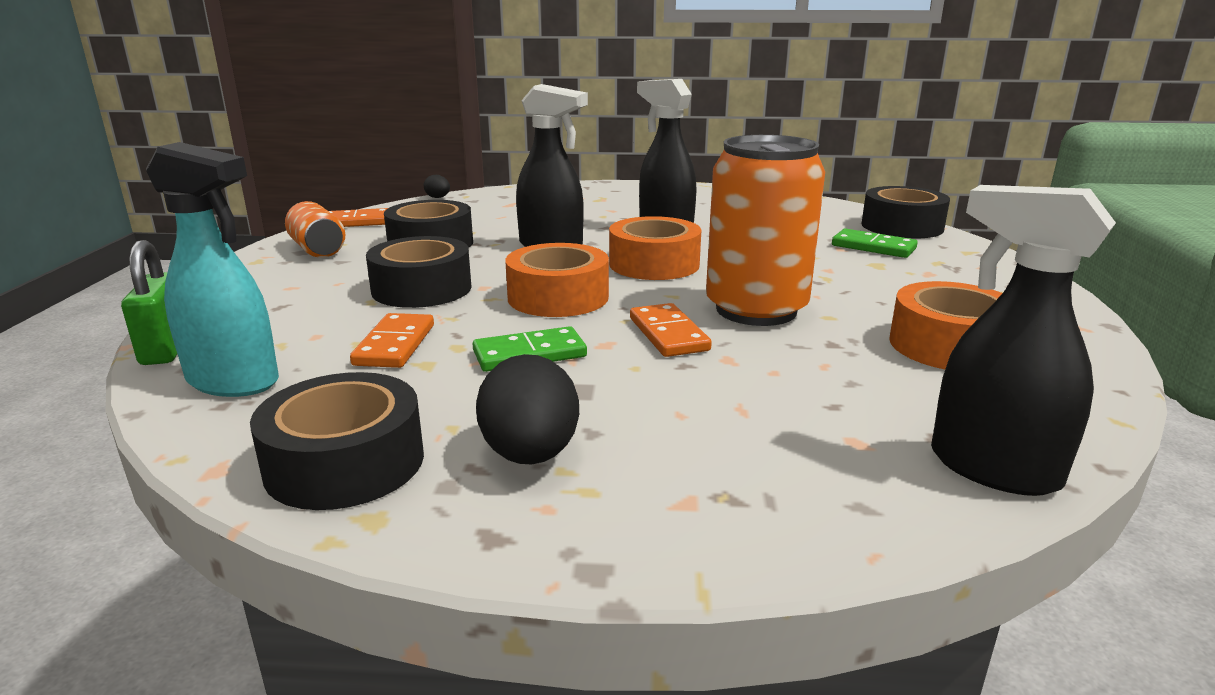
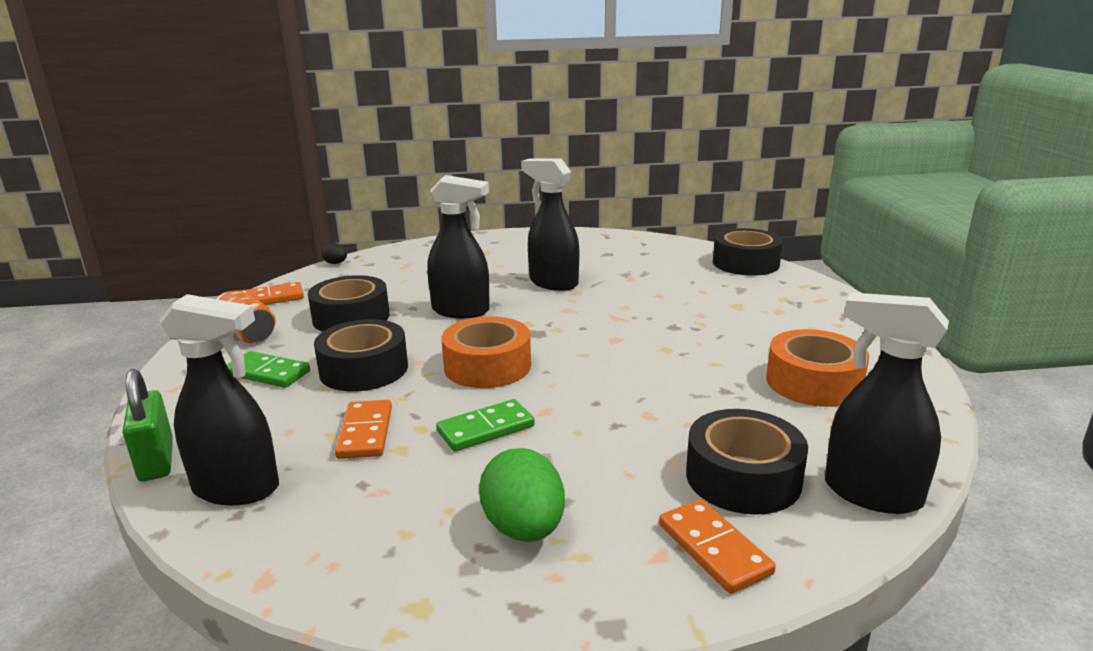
camera: 10 degrees left, 0 degrees up
(234, 382) = (237, 489): turquoise spray bottle -> black spray bottle
(345, 462) = (374, 557): black tape -> black tape (743, 477)
(530, 454) = (524, 528): black egg -> green egg
(654, 264) = (556, 322): orange tape -> none
(668, 334) = (593, 395): orange domino -> orange domino (713, 549)
(756, 310) = (655, 362): orange can -> none
(873, 247) = (729, 287): green domino -> green domino (268, 373)

